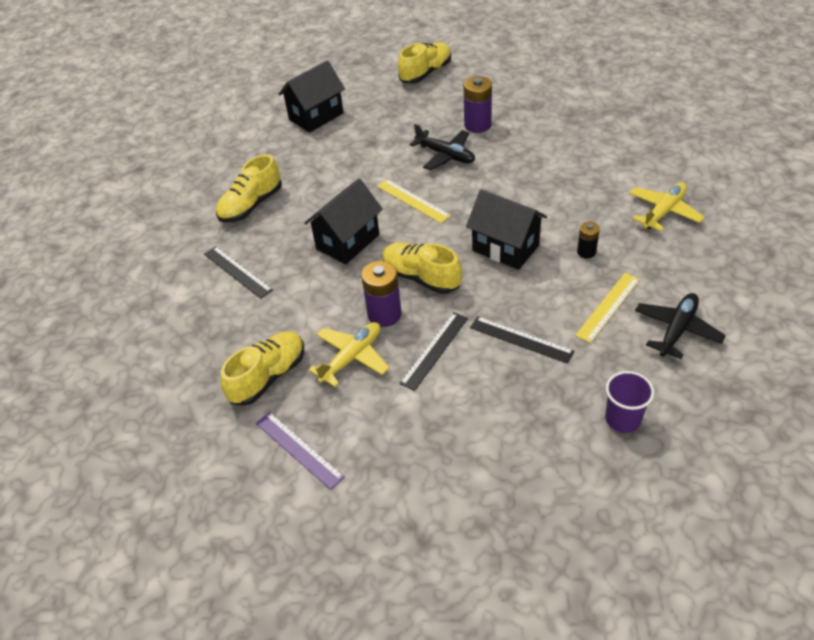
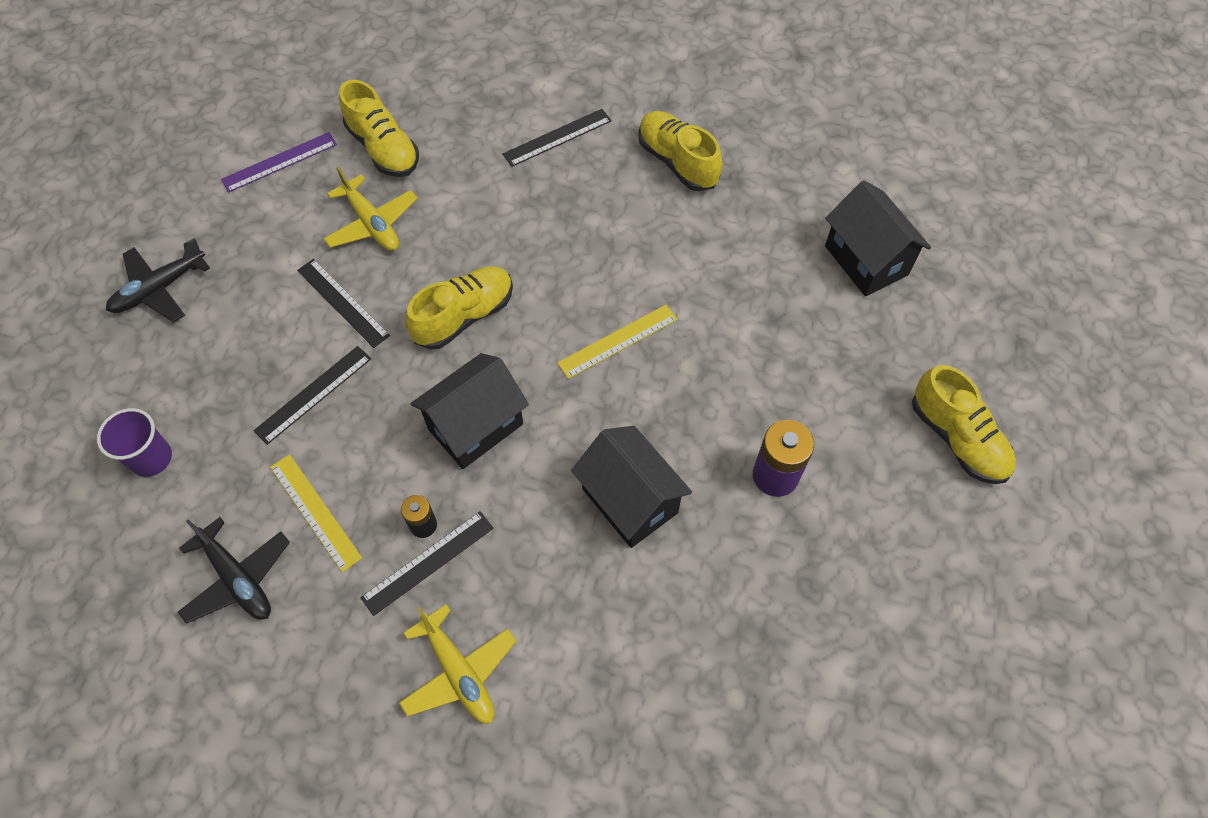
camera: 100 degrees right, 15 degrees up
(348, 242) = (564, 252): black house -> black house (630, 501)
(384, 314) = (421, 266): purple battery -> none
(445, 155) = (709, 408): black plane -> black plane (159, 289)
(608, 243) = (428, 562): none -> black ruler

